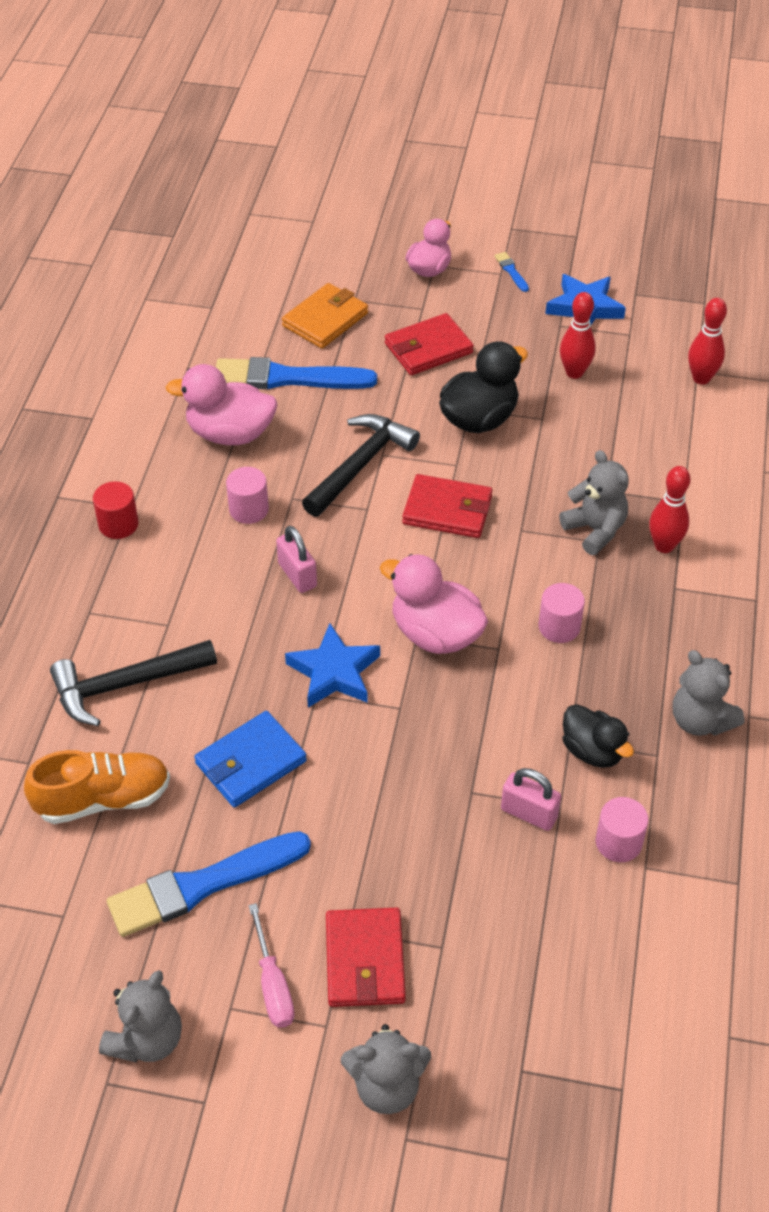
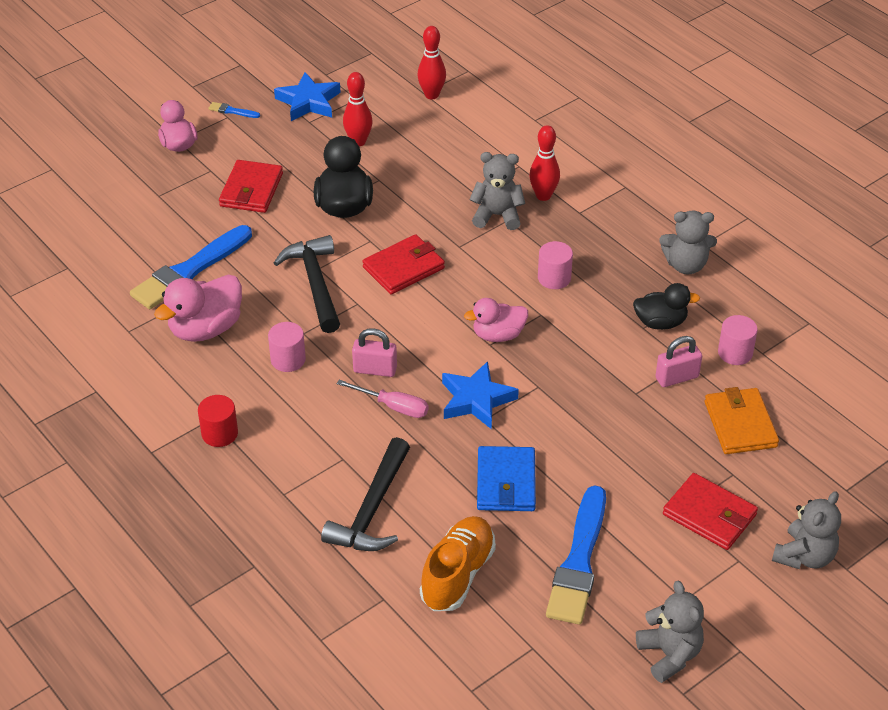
camera: 50 degrees left, 5 degrees down
(273, 984) = (686, 568): pink screwdriver -> pink screwdriver (393, 406)
(325, 319) = (158, 220): orange wallet -> orange wallet (740, 424)
(435, 634) = (498, 335): pink duck -> pink duck, size x0.66

